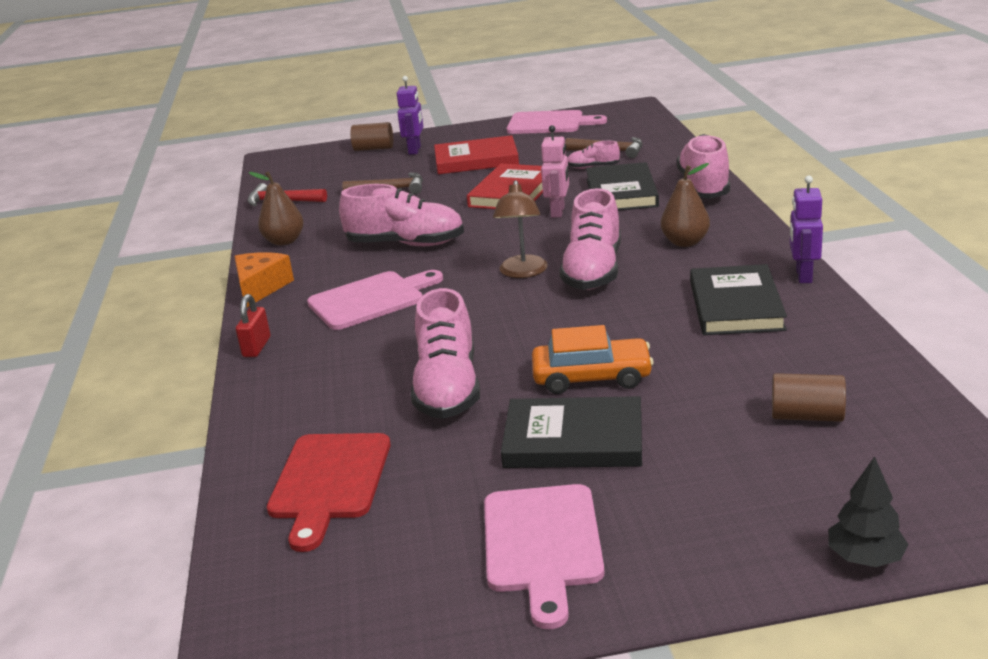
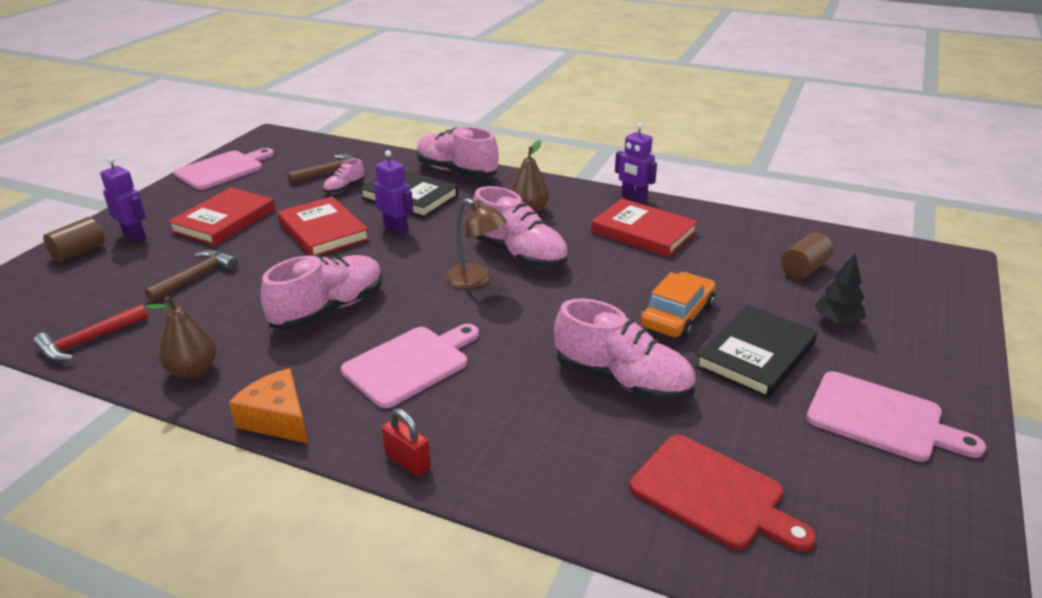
camera: 60 degrees left, 5 degrees up
(371, 299) = (410, 364): pink cutting board -> pink cutting board turned 45 degrees clockwise
(558, 212) = (396, 229): pink robot -> purple robot
(736, 305) = (643, 232): black book -> red book
(865, 558) = (965, 315): black tree -> black tree (837, 321)

